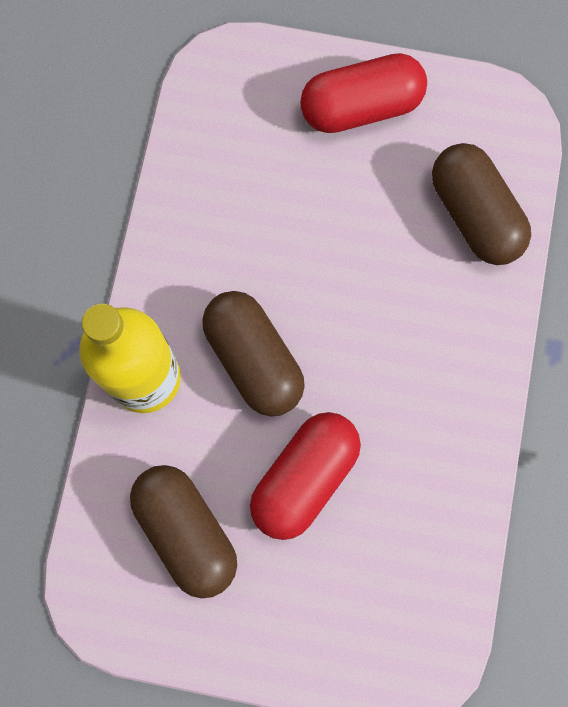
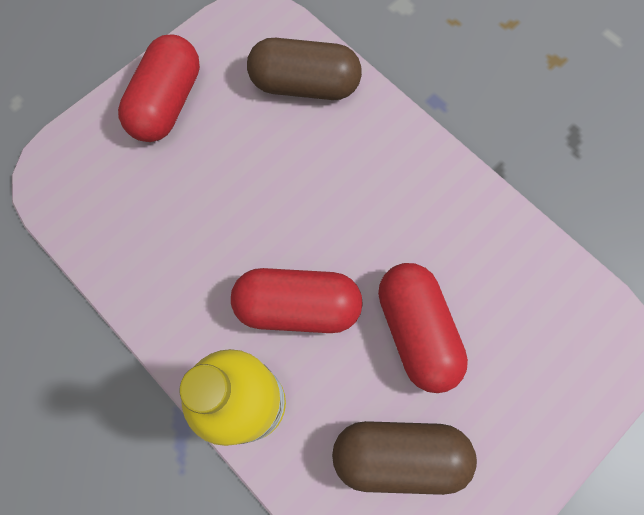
camera: 55 degrees left, 5 degrees down
(254, 359) = (297, 306): brown capsule -> red capsule

